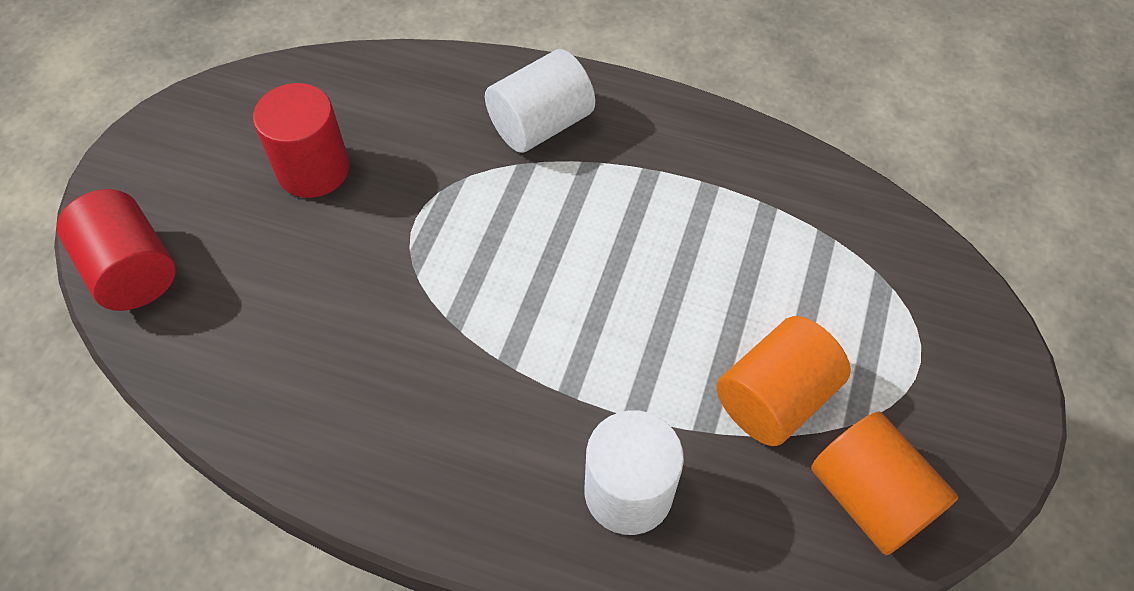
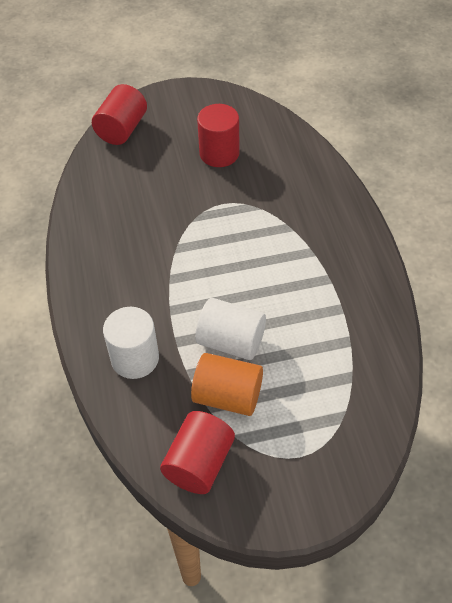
camera: 60 degrees right, 5 degrees down
(540, 124) = (318, 219): white cylinder -> white cylinder (231, 341)
(870, 497) = (199, 463): orange cylinder -> red cylinder

